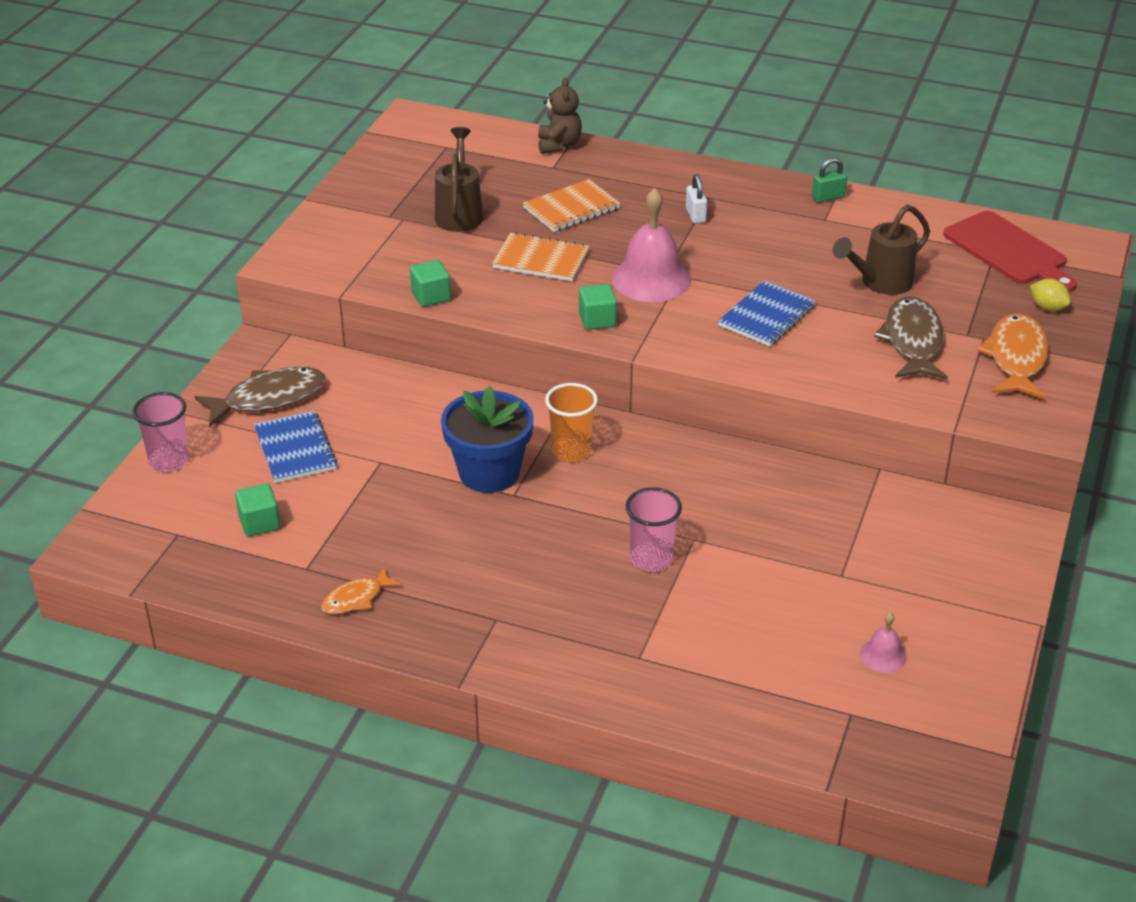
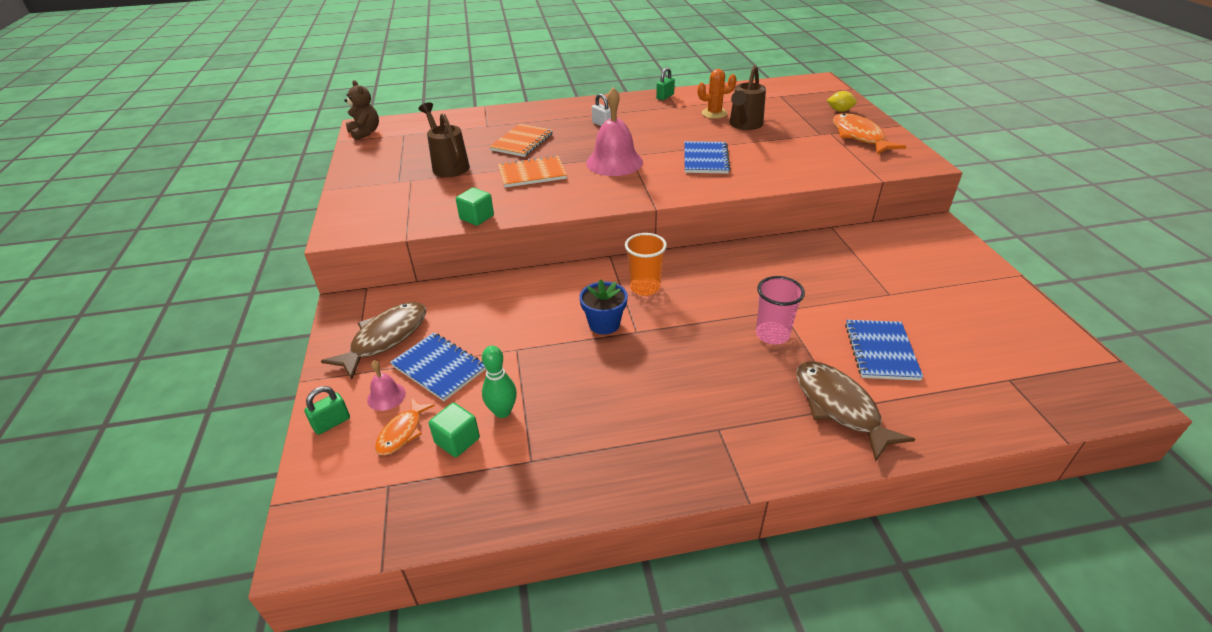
camera: 30 degrees left, 0 degrees up
(169, 461) = (332, 423): pink cup -> green padlock
(318, 515) = (502, 411): none -> green bowling pin
(356, 598) = (596, 467): orange fish -> orange fish (402, 432)
(489, 473) = (604, 324): blue flower pot -> blue flower pot, size x0.63
(559, 145) = (479, 114): brown teddy bear -> brown teddy bear (365, 133)
(597, 320) = (607, 194): green cube -> none
(748, 626) = (881, 351): none -> blue notebook
(862, 249) = (714, 113): none -> orange cactus
(883, 655) = (974, 332): pink bell -> pink bell (386, 396)
(912, 341) = (798, 146): brown fish -> brown fish (839, 407)
(1008, 251) = (786, 93): red cutting board -> none

